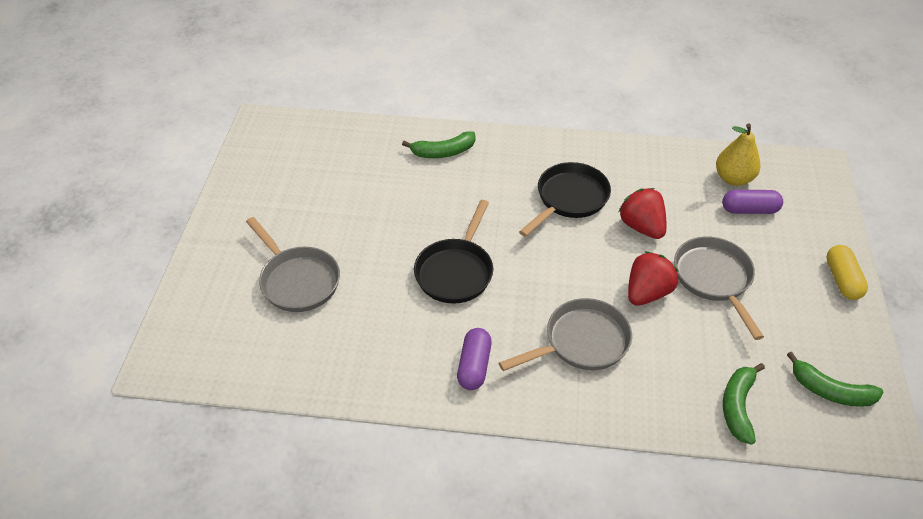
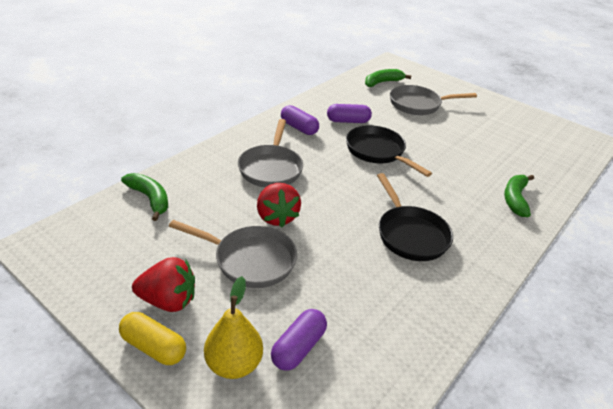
camera: 120 degrees right, 10 degrees down
(410, 328) = (348, 121): none -> purple capsule
(641, 227) = (343, 256): red strawberry -> red strawberry (168, 301)
(733, 179) = (352, 371): yellow pear -> yellow pear (234, 364)
(830, 391) = (96, 248): green banana -> green banana (382, 82)

